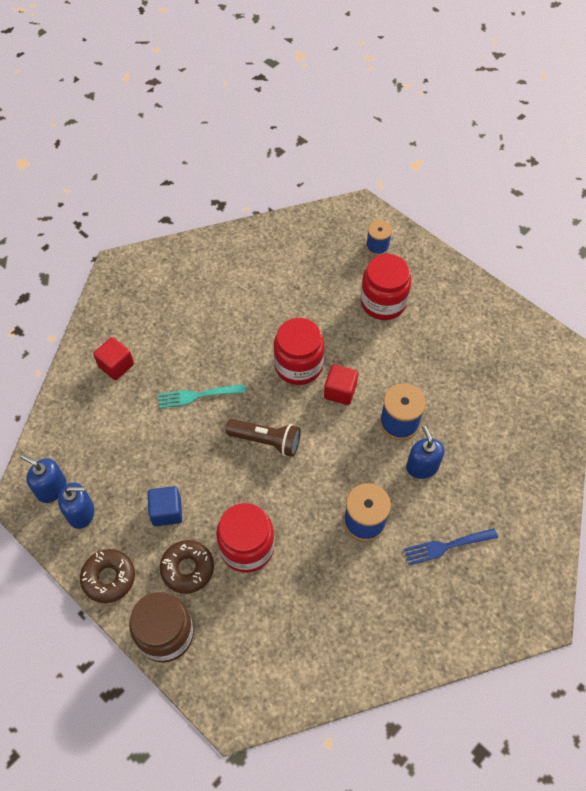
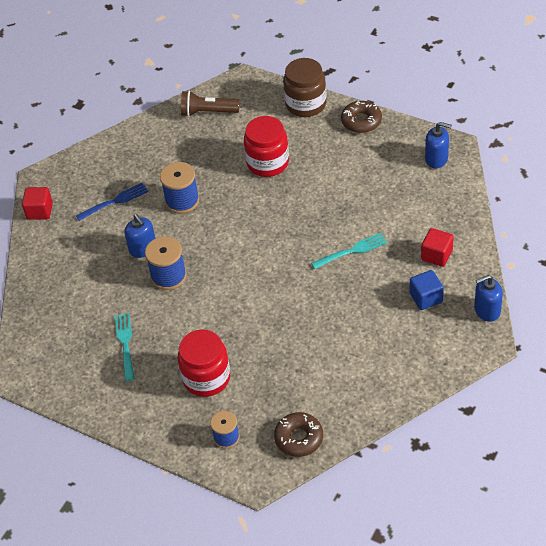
camera: 170 degrees right, 10 degrees down
(81, 513) = (404, 150): blue soap dispenser -> blue soap dispenser (487, 310)
(166, 511) = (338, 168): blue cube -> blue cube (426, 298)
(187, 569) = (306, 140): brown donut -> brown donut (299, 438)
(266, 441) = (278, 233): brown flashlight -> brown flashlight (208, 112)
(298, 365) = (271, 298): red jar -> none
(340, 391) = (227, 287): red cube -> red cube (40, 211)
(456, 357) = (125, 344): none -> turquoise fork

